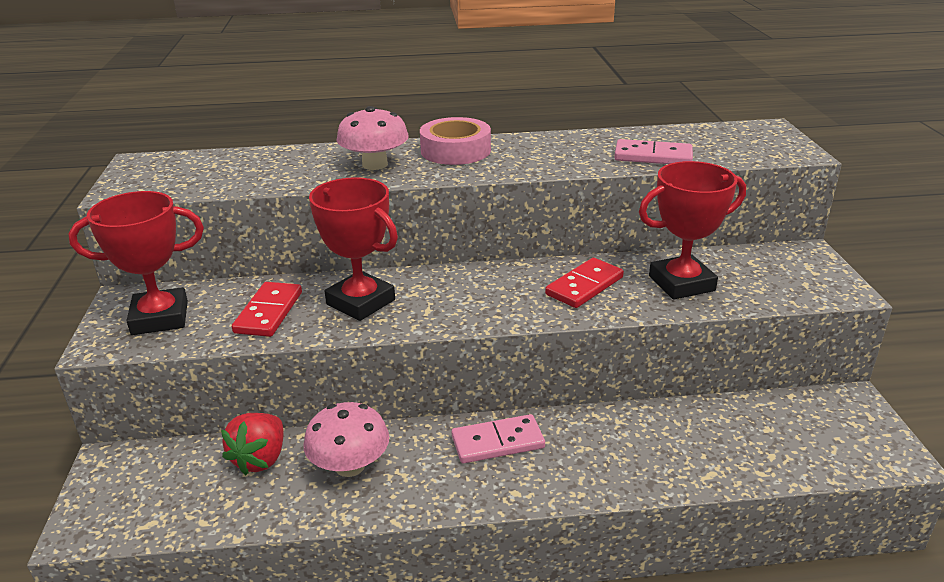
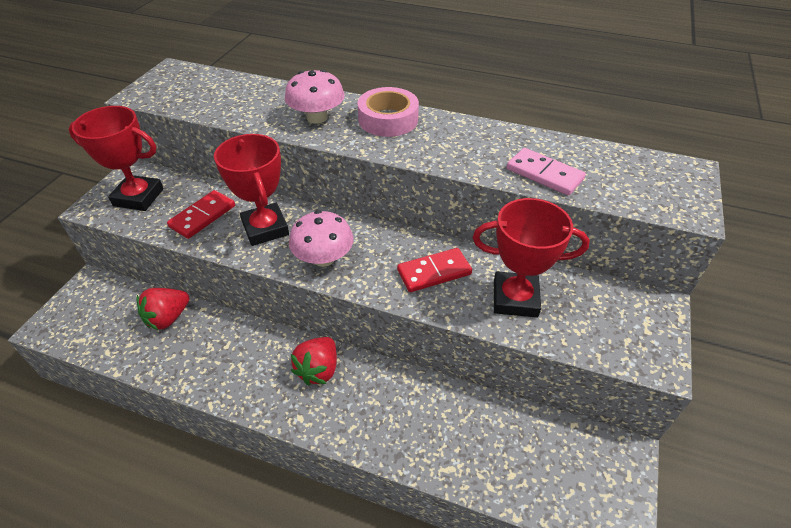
camera: 25 degrees right, 15 degrees up
(350, 465) = (214, 347): pink mushroom -> pink mushroom (323, 258)
(498, 442) = (318, 370): pink domino -> red strawberry

